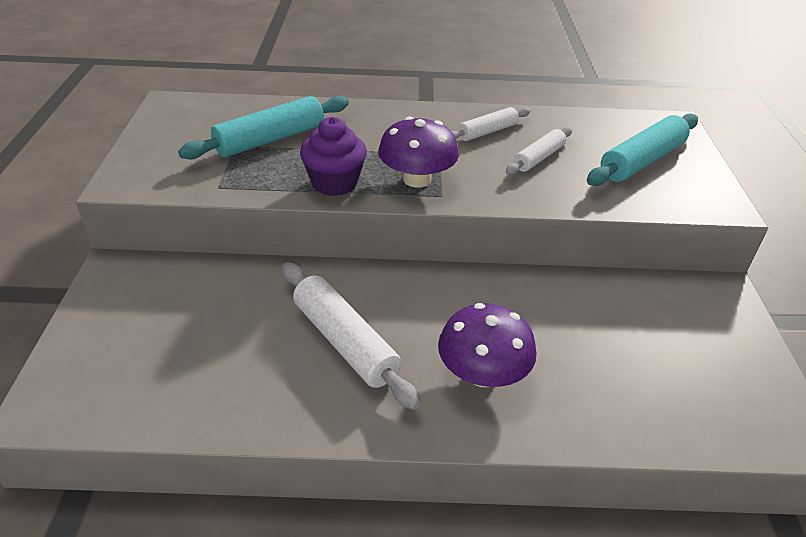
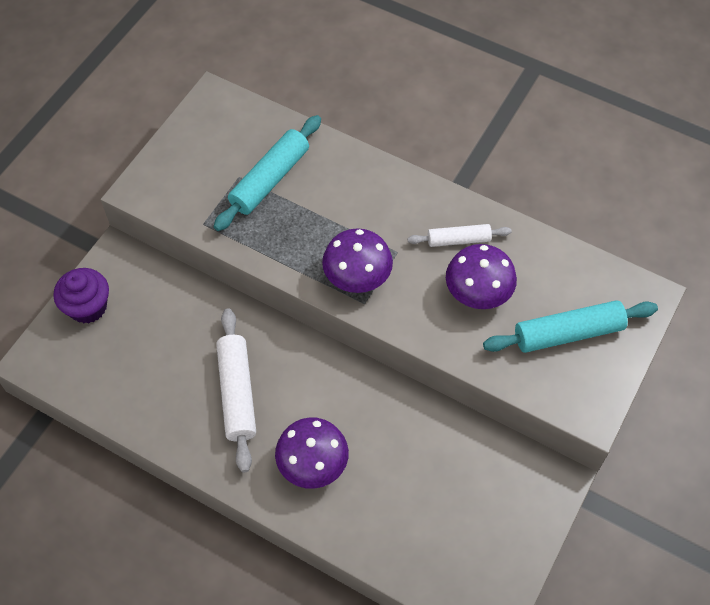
camera: 30 degrees right, 20 degrees up
(270, 140) = (270, 179): turquoise rolling pin -> turquoise rolling pin turned 45 degrees counterclockwise
(334, 183) = (290, 254): purple cupcake -> purple cupcake (88, 307)
(538, 158) = (478, 292): white rolling pin -> purple mushroom

